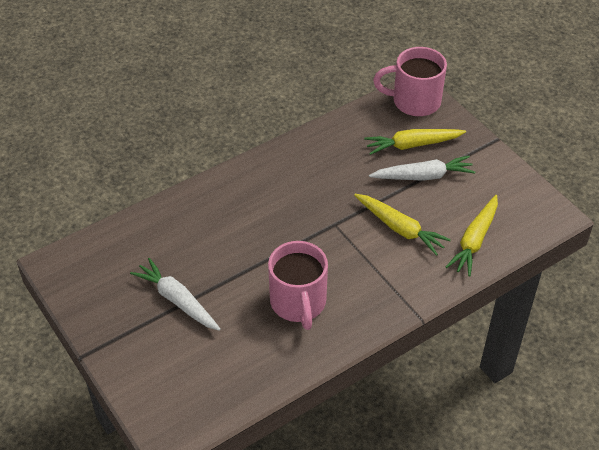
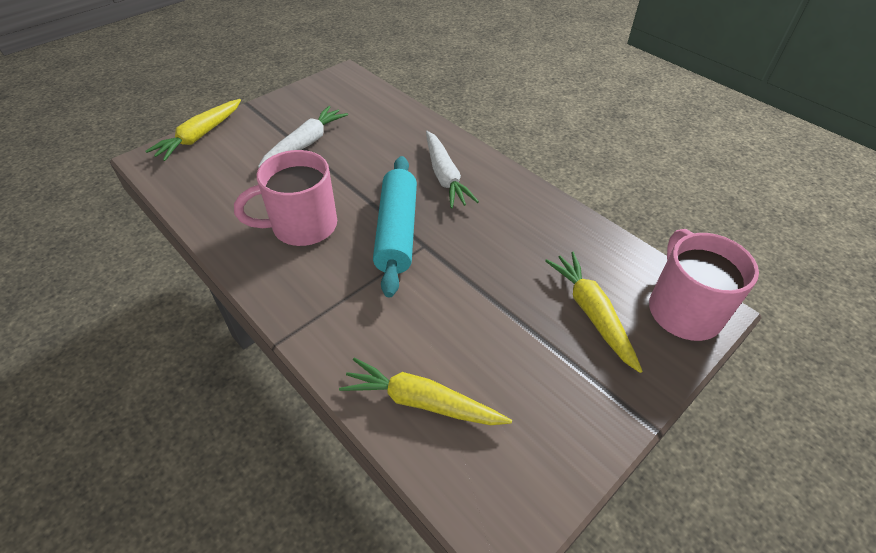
camera: 80 degrees right, 0 degrees up
(316, 240) = (397, 232): none -> turquoise rolling pin
(400, 228) = (429, 309): yellow carrot -> yellow carrot (200, 136)
(423, 176) = (534, 330): white carrot -> white carrot (445, 176)

